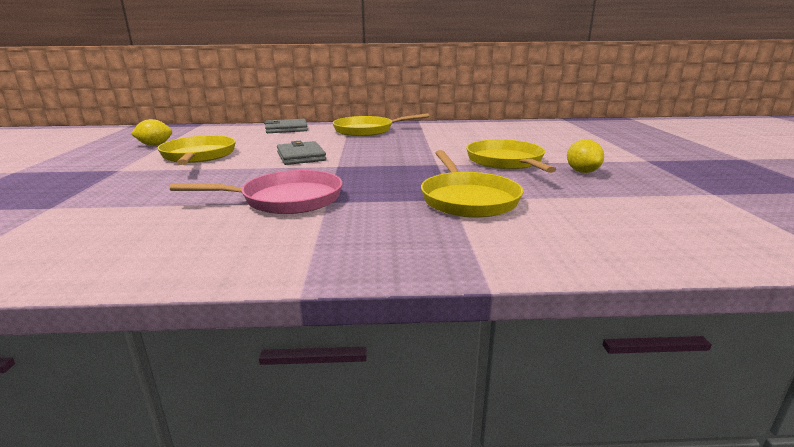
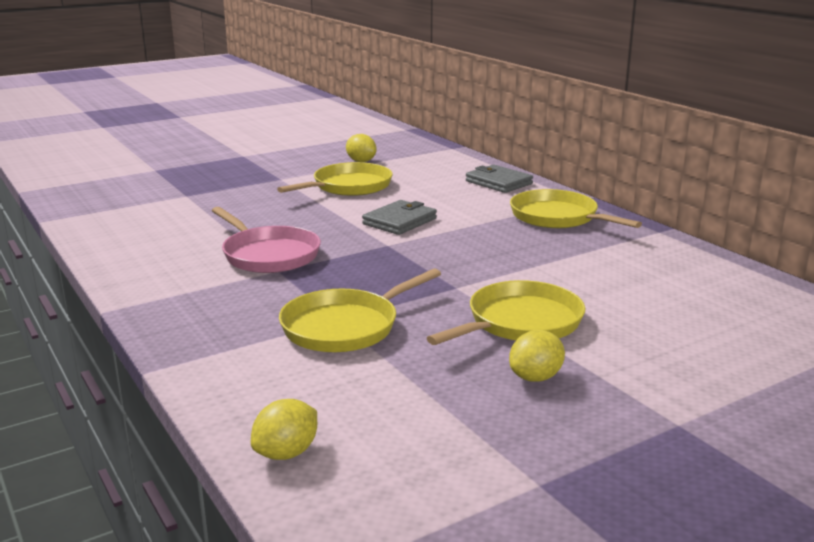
camera: 60 degrees right, 0 degrees up
(676, 250) = (286, 453): none -> yellow lemon

